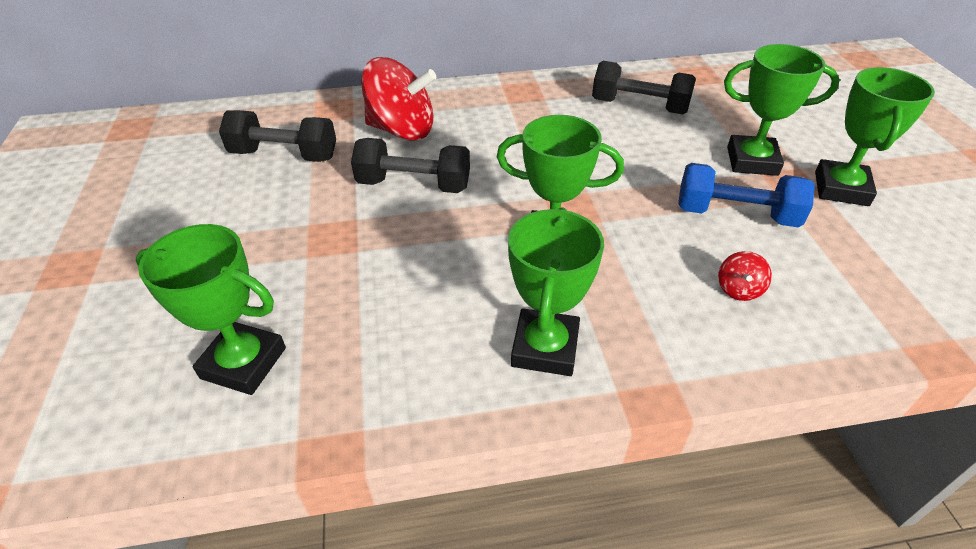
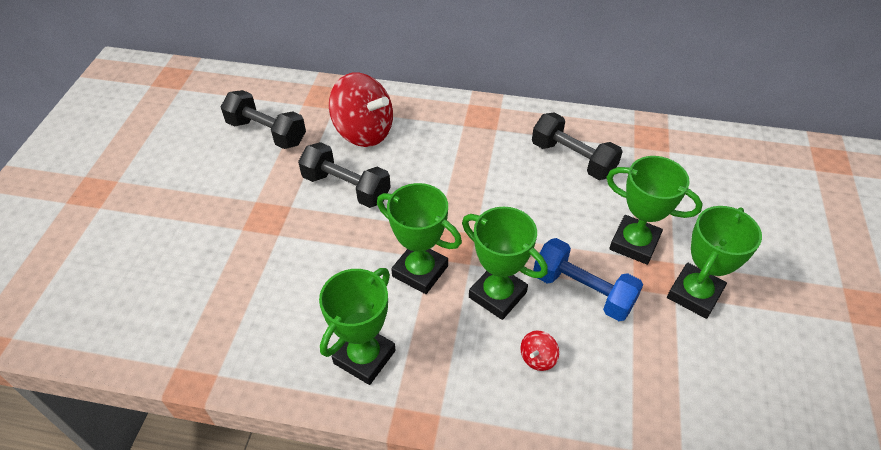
camera: 20 degrees right, 5 degrees up
(243, 363) = (167, 301): green trophy -> green trophy (497, 295)

